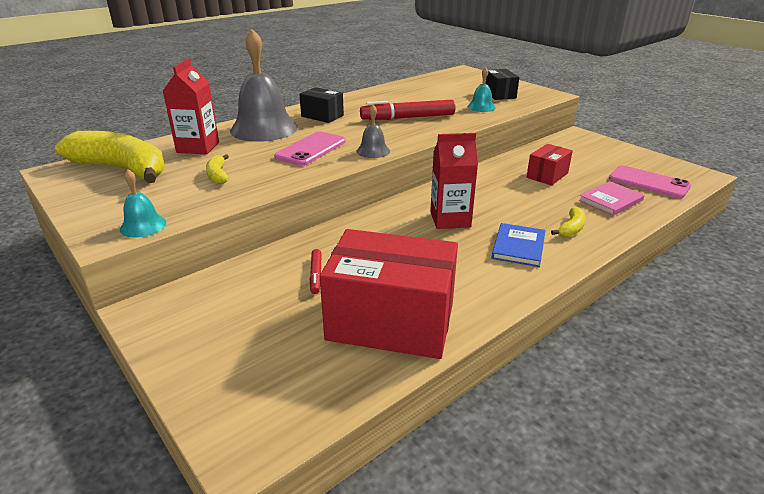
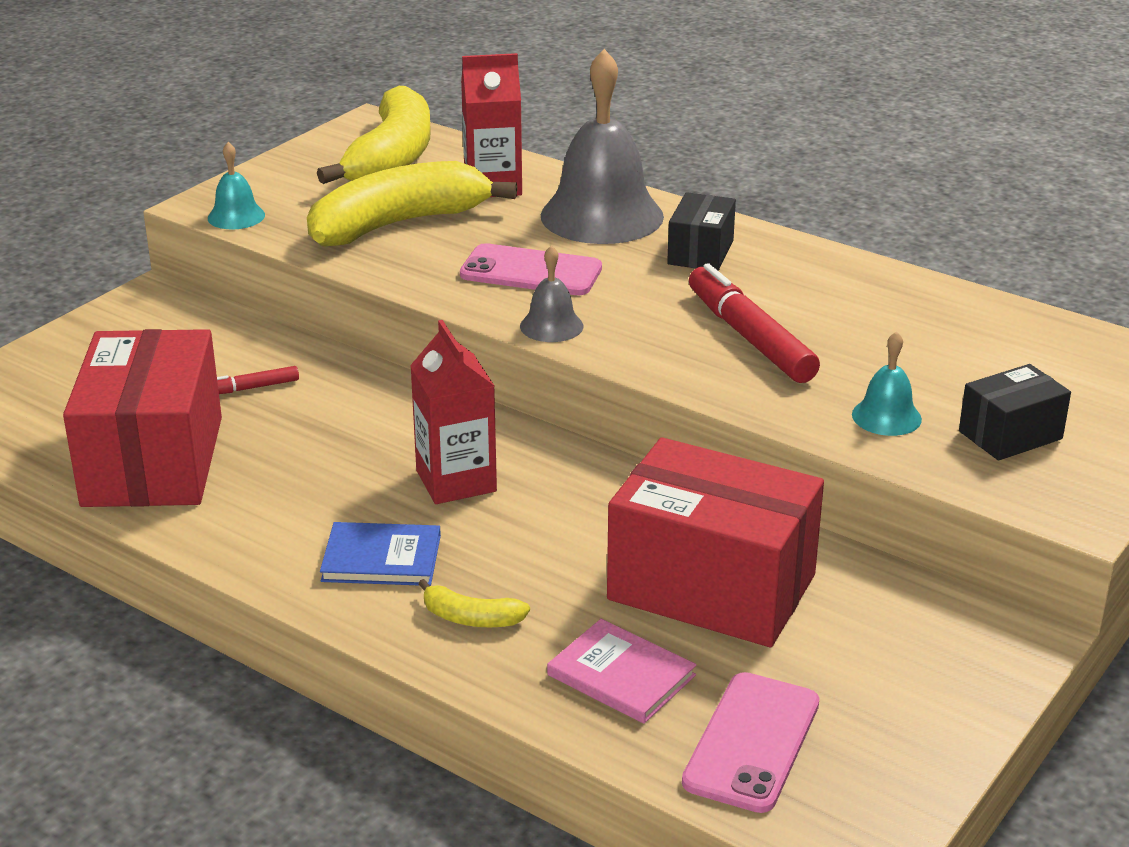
camera: 75 degrees right, 0 degrees up
(218, 175) = (398, 224): yellow banana -> yellow banana, size x2.40
(547, 175) = (711, 587): red box -> red box, size x2.01

